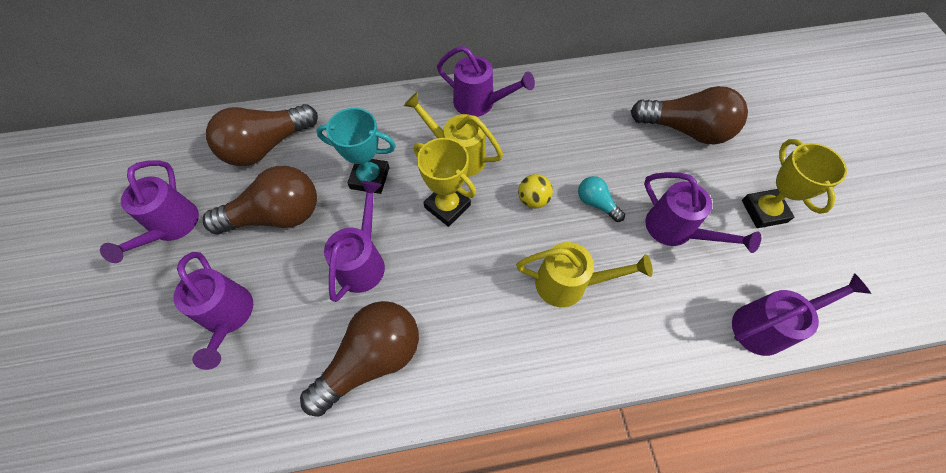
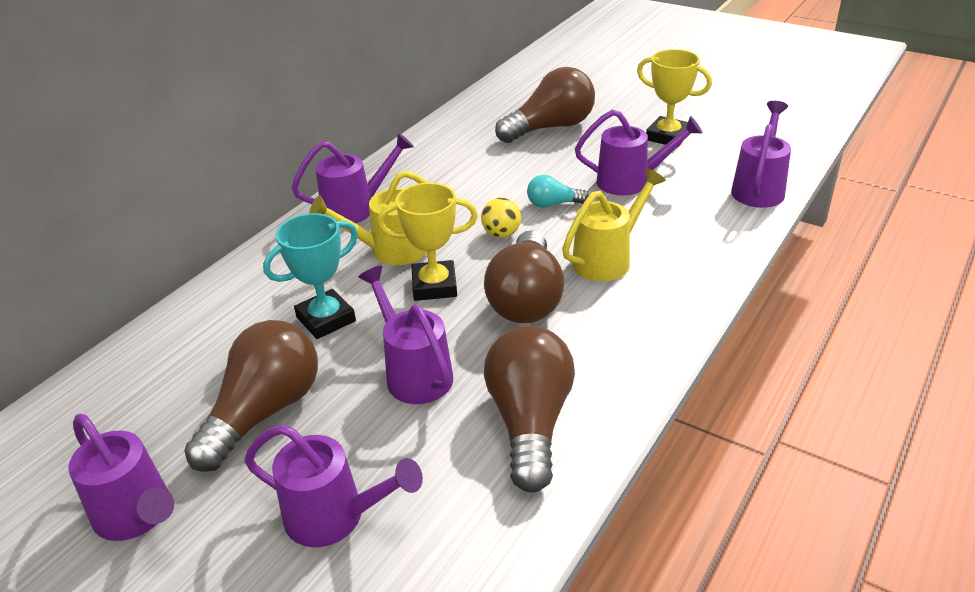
camera: 45 degrees left, 25 degrees down
(267, 146) = (161, 375): brown light bulb -> brown light bulb (526, 298)

